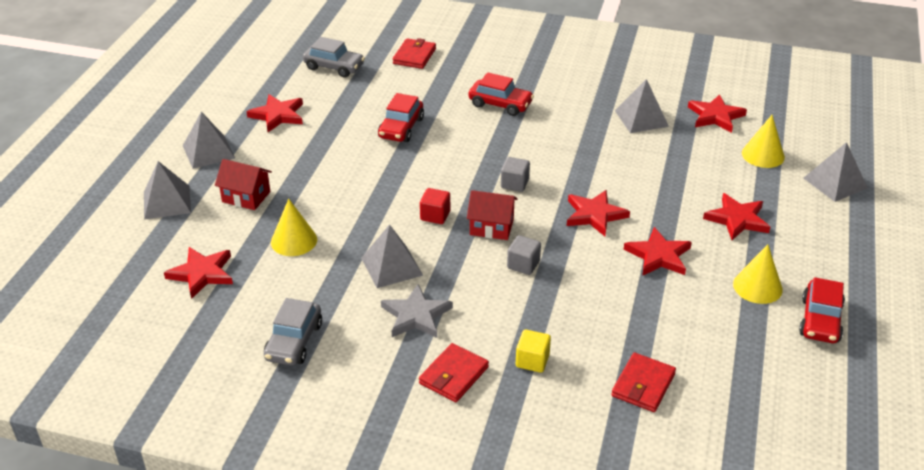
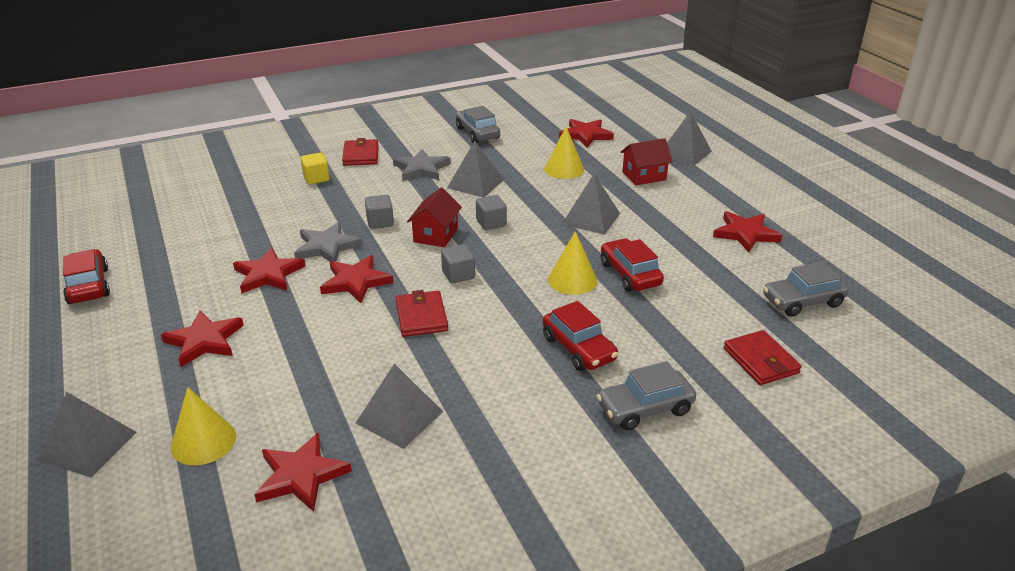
camera: 140 degrees right, 5 degrees down
(208, 151) = (730, 187): grey pyramid -> grey pyramid (591, 218)
(435, 216) = (491, 223): red cube -> grey cube
(491, 227) = (436, 235): red house -> red house turned 45 degrees counterclockwise
(500, 104) = (578, 348): red car -> red car turned 105 degrees counterclockwise
(507, 66) = (645, 408): none -> grey car
(591, 260) = (327, 247): none -> grey star
(643, 385) = (226, 195): red wallet -> red wallet (421, 317)
(757, 287) = (158, 288): yellow cone -> yellow cone (572, 280)

